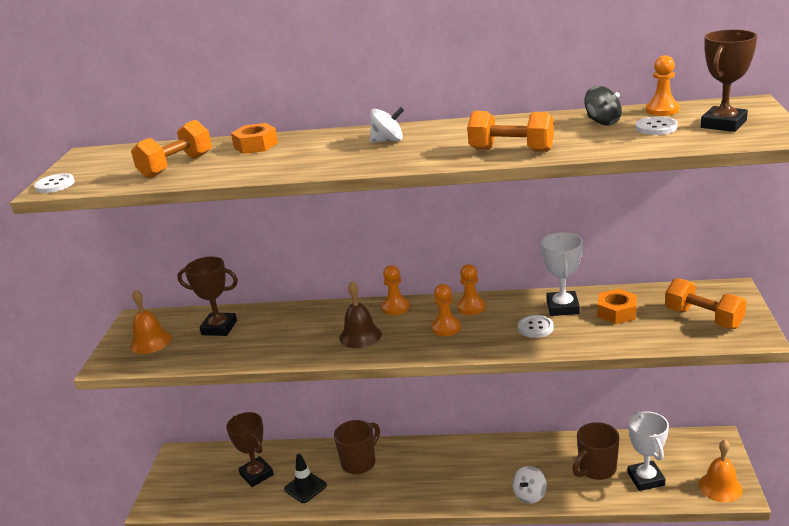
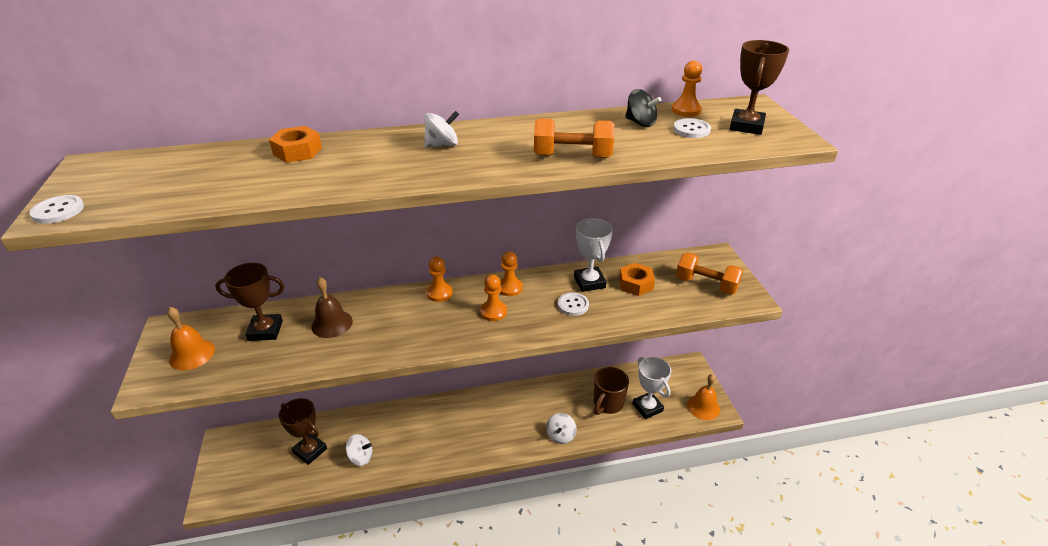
camera: 20 degrees left, 10 degrees up
(176, 166) = (211, 180): orange dumbbell -> none
(305, 487) = (361, 457): black traffic cone -> white spinning top
(359, 462) = (406, 424): brown mug -> none
(360, 336) = (414, 327): brown bell -> brown bell (332, 324)

